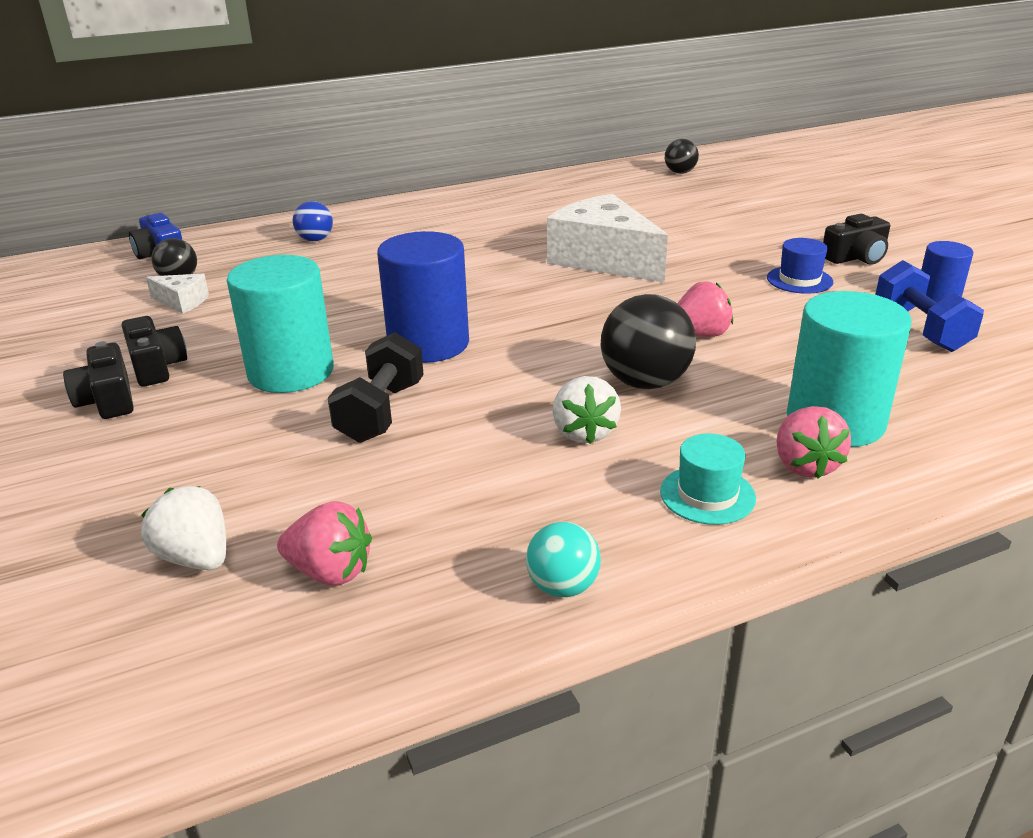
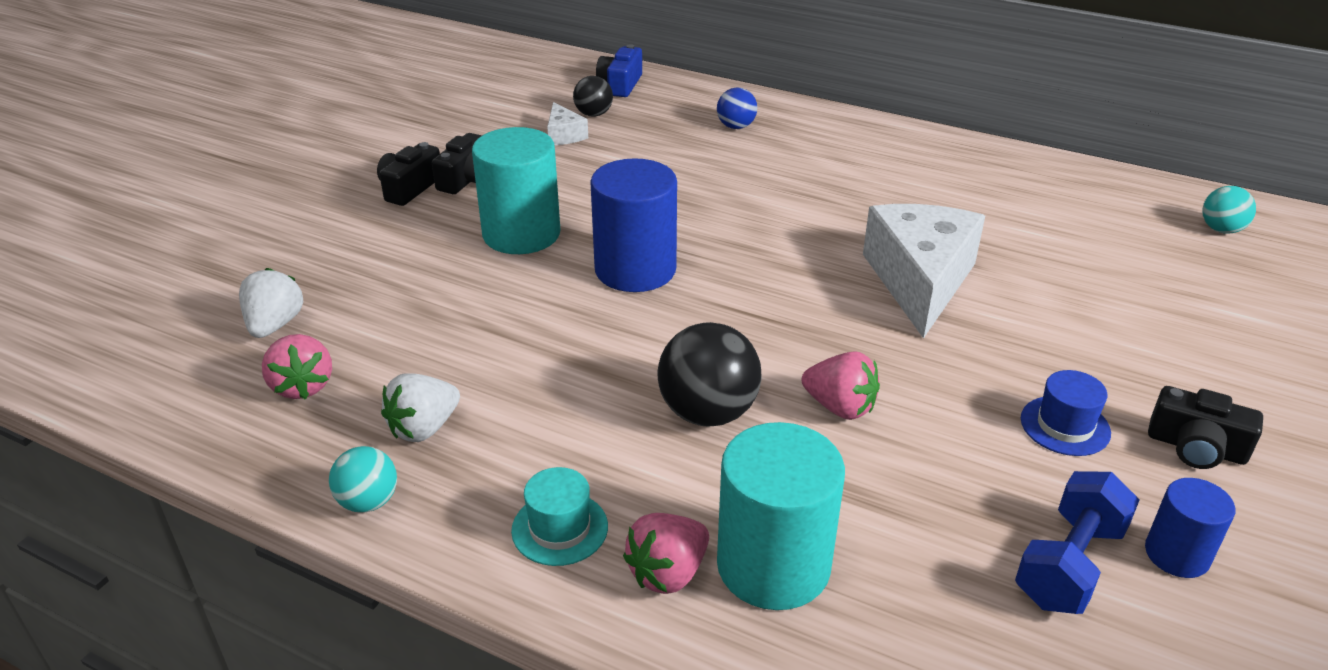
camera: 50 degrees right, 5 degrees up
(381, 412) = (510, 302): black dumbbell -> none
(584, 432) = (587, 416): white strawberry -> white strawberry (424, 428)
(680, 172) = (1221, 230): black ball -> turquoise ball

